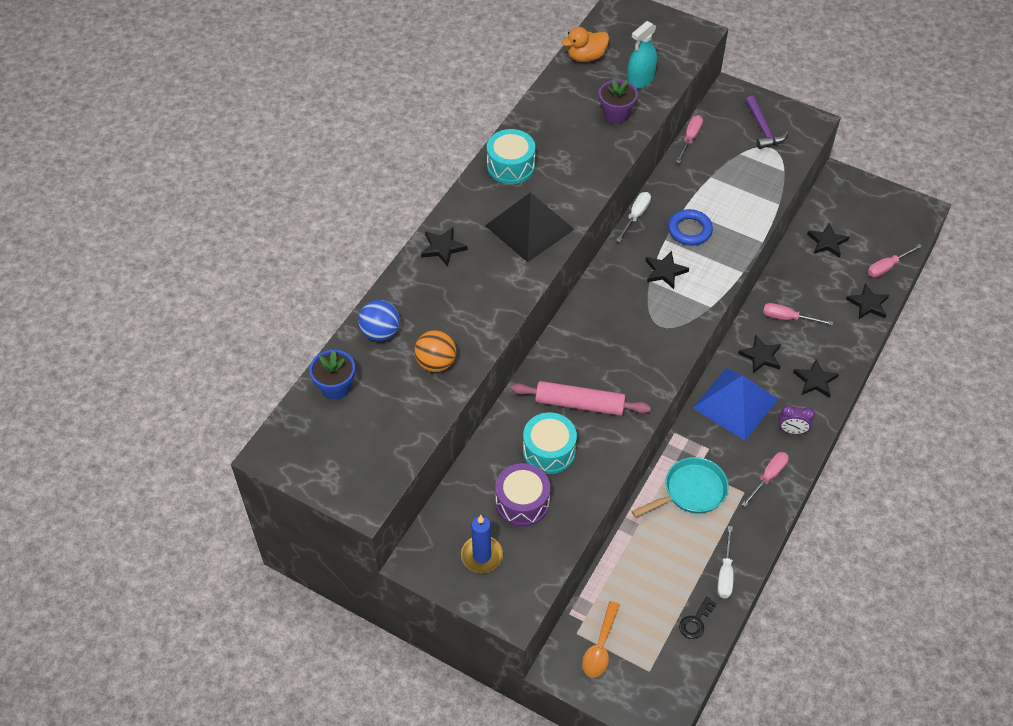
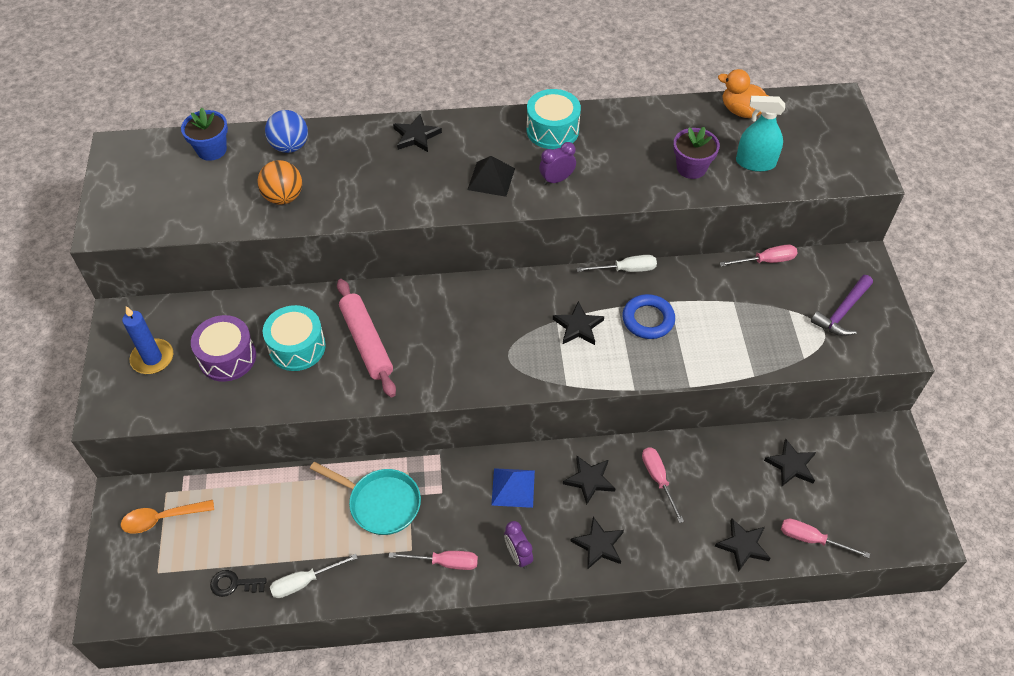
camera: 55 degrees right, 0 degrees up
(529, 227) = (491, 178): black pyramid -> black pyramid, size x0.57
(563, 191) = (556, 179): none -> purple clock
(735, 403) = (513, 487): blue pyramid -> blue pyramid, size x0.57

